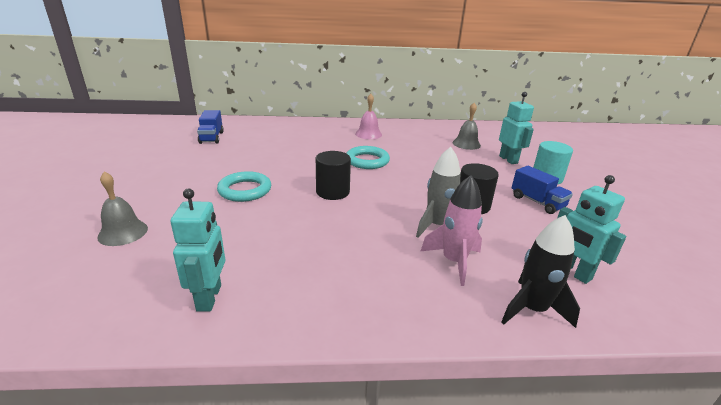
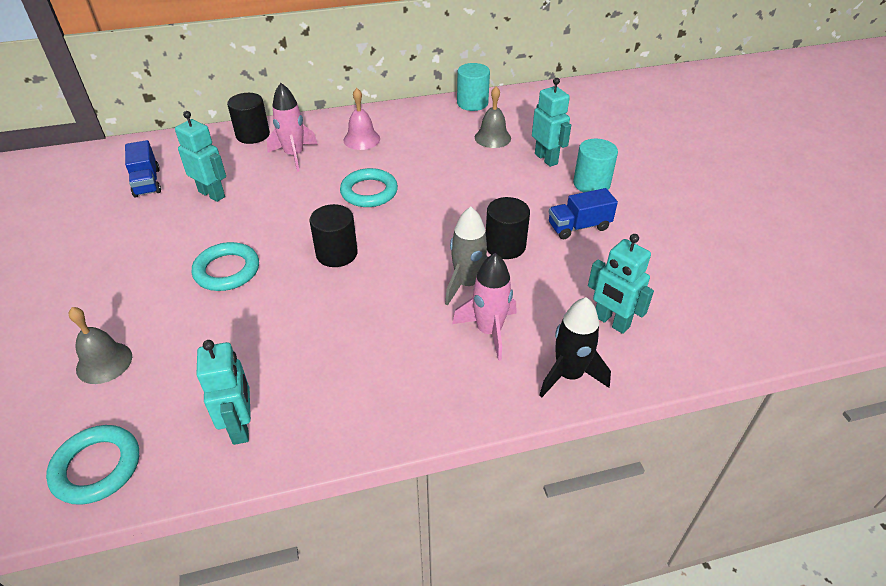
camera: 10 degrees left, 15 degrees up
(70, 307) = (97, 467): none -> turquoise ring
(253, 148) = (212, 194): none -> turquoise robot
(293, 124) = (253, 135): none -> black cylinder
(318, 136) = (294, 155): none -> pink rocket
(452, 125) = (472, 103): none -> turquoise cylinder
(537, 202) = (579, 227): blue truck -> blue truck turned 120 degrees clockwise

